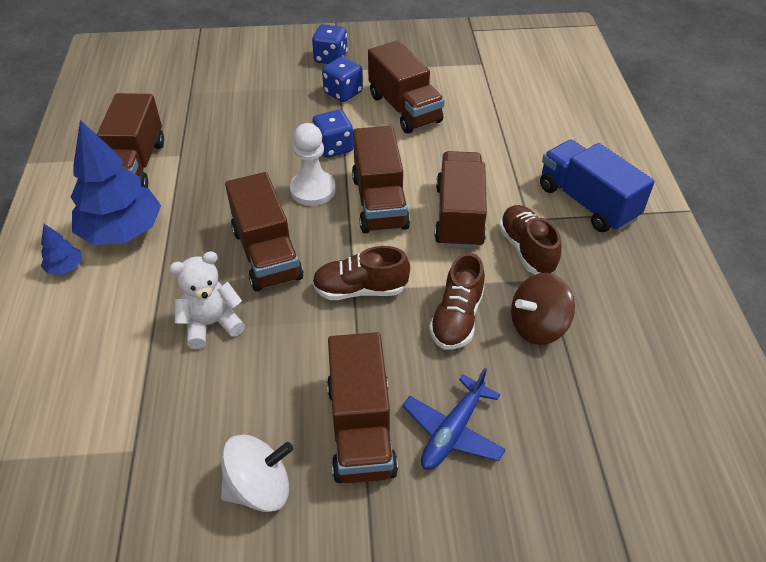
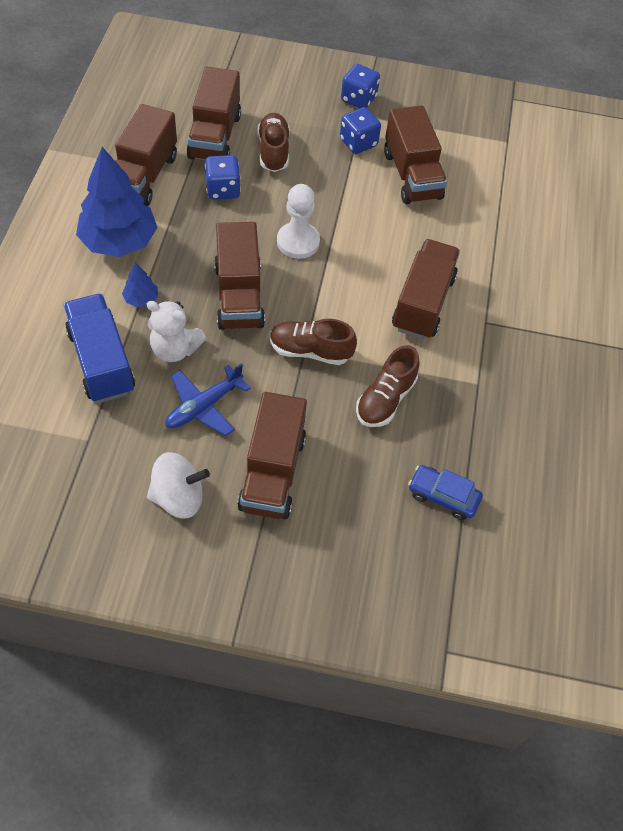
camera: 10 degrees right, 10 degrees up
(65, 267) = (64, 264): blue tree -> blue tree (141, 299)
(211, 324) = (175, 349): white teddy bear -> white teddy bear turned 150 degrees counterclockwise
(334, 147) = (331, 201): blue dice -> blue dice (223, 189)
(379, 202) = (355, 270): brown truck -> brown truck (215, 136)
(452, 432) = (346, 495): blue plane -> blue plane (203, 406)
(527, 250) = (472, 352): brown shoe -> brown shoe (273, 151)
(538, 326) = (453, 425): brown spinning top -> none
(557, 403) = (443, 496): none -> blue car
(587, 202) = (548, 319): blue truck -> blue truck (101, 361)

